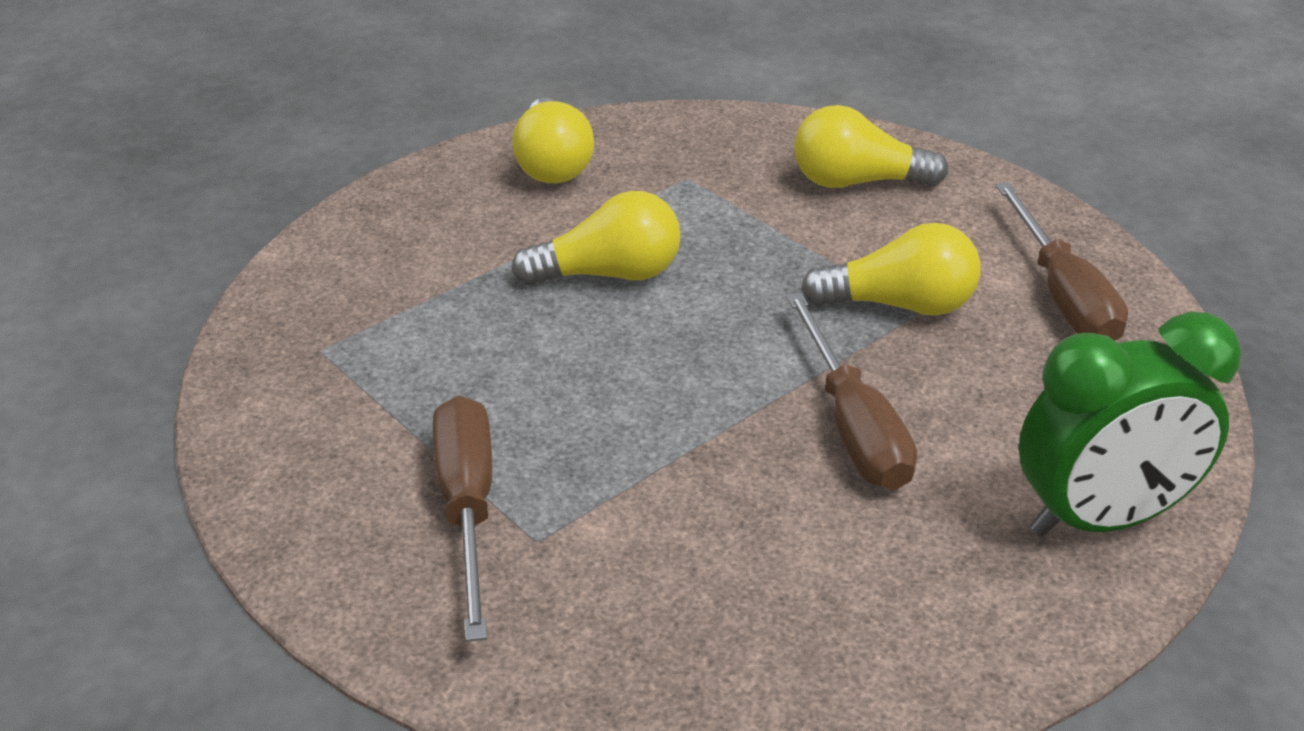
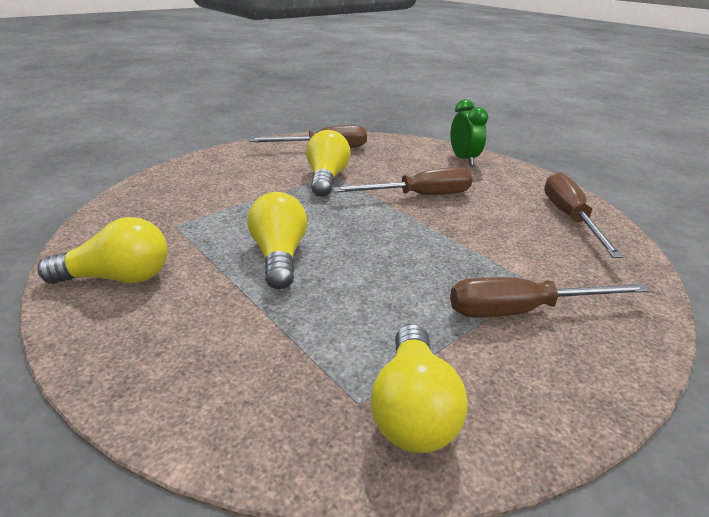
camera: 90 degrees left, 5 degrees down
(799, 655) = (569, 218): none -> brown screwdriver
(857, 182) = (211, 178): yellow light bulb -> yellow light bulb (413, 408)
(1101, 519) = (463, 159): green clock -> green clock, size x0.64

